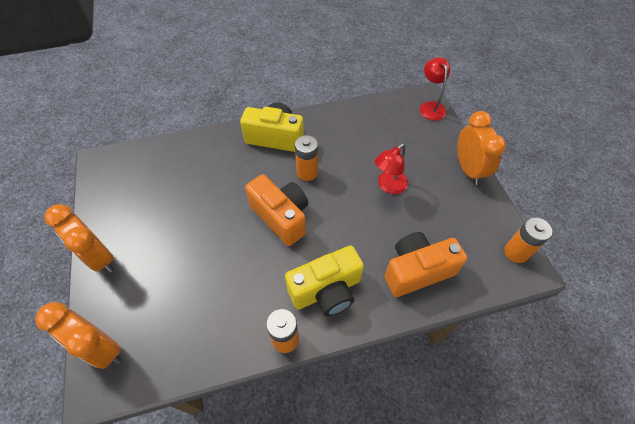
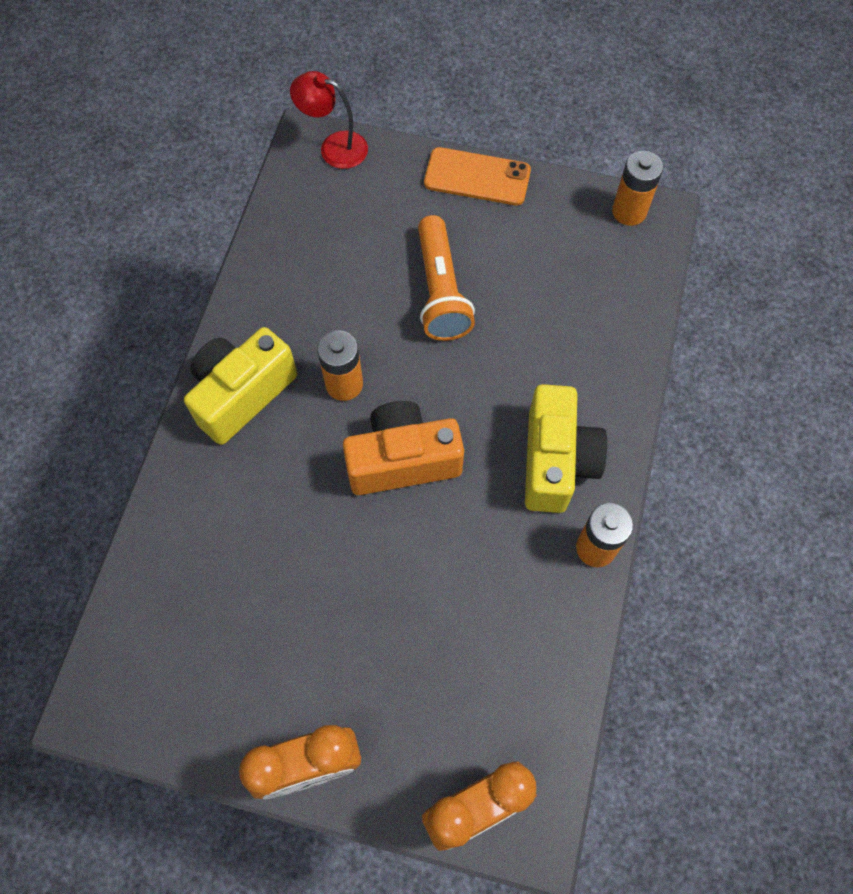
camera: 60 degrees left, 10 degrees up
(388, 186) = (440, 291): red lamp -> orange flashlight
(417, 271) = (589, 337): orange camera -> none
(468, 169) = (477, 177): orange clock -> orange phone

